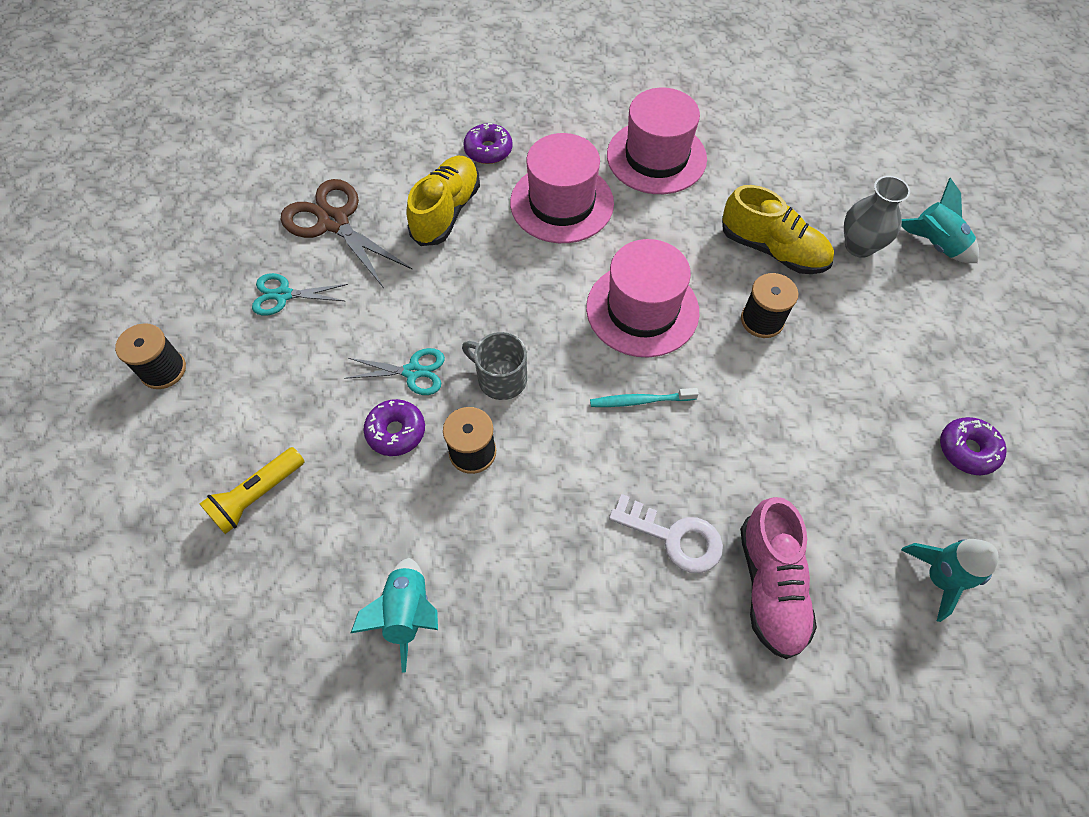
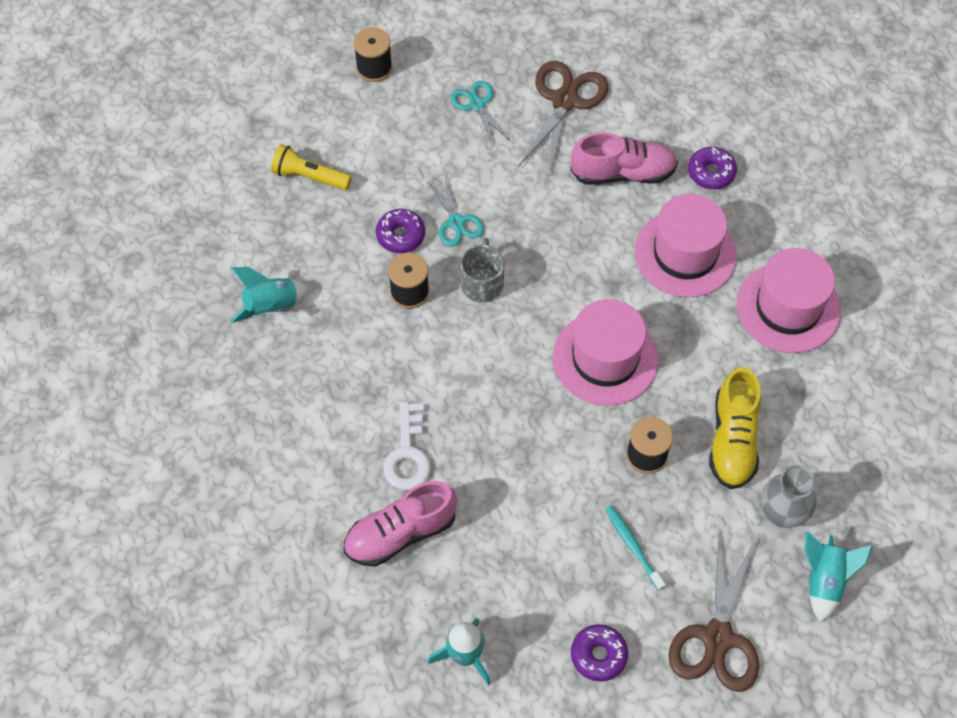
camera: 65 degrees right, 0 degrees up
(446, 212) = (623, 173): yellow shoe -> pink shoe
(640, 401) = (514, 389): turquoise toothbrush -> turquoise toothbrush (633, 547)
(971, 344) = (717, 637): none -> brown scissors

